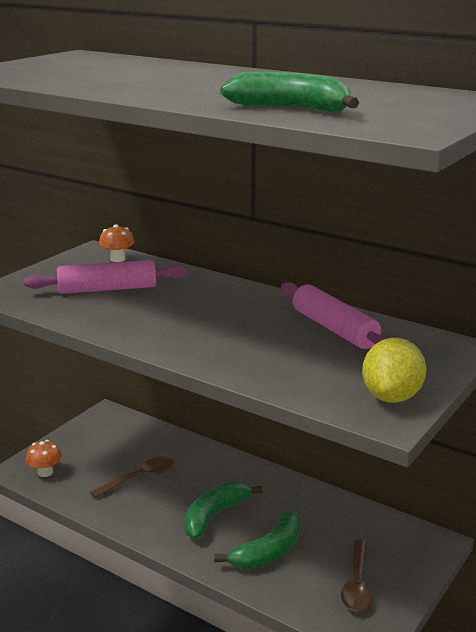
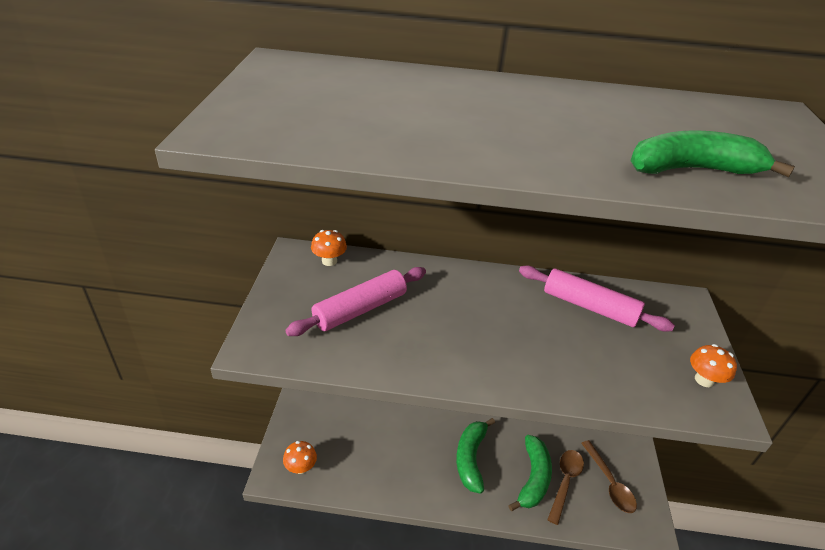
camera: 30 degrees left, 15 degrees up
(139, 478) = (385, 442): brown spoon -> brown spoon (565, 482)
(391, 397) = (704, 380): yellow lemon -> orange mushroom

